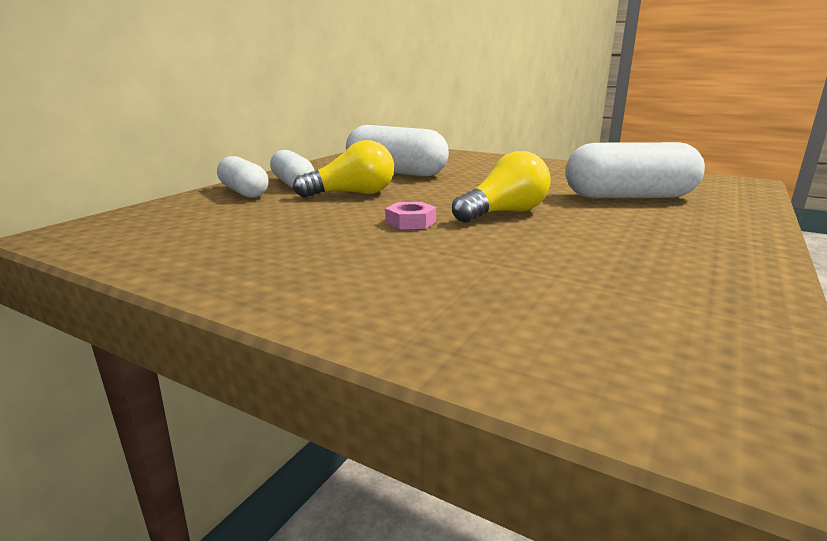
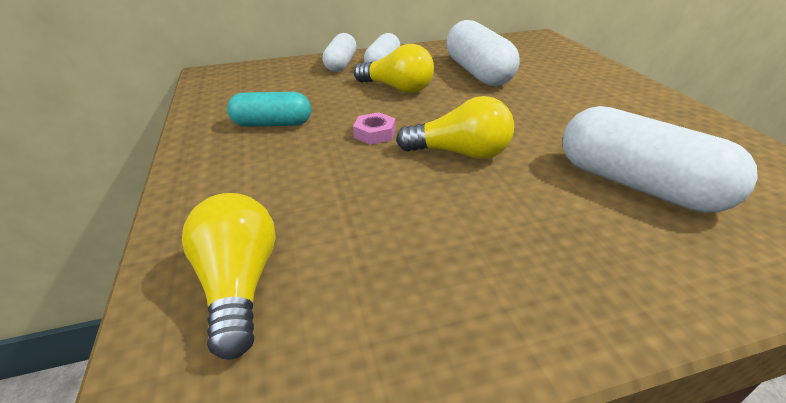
camera: 45 degrees right, 15 degrees up
(287, 244) = (272, 124): none -> turquoise capsule
(563, 335) = (239, 285): none -> yellow light bulb

